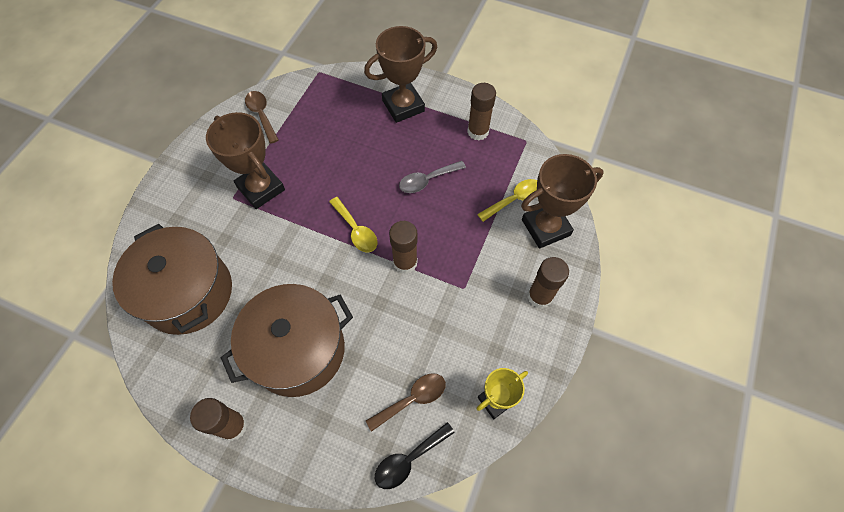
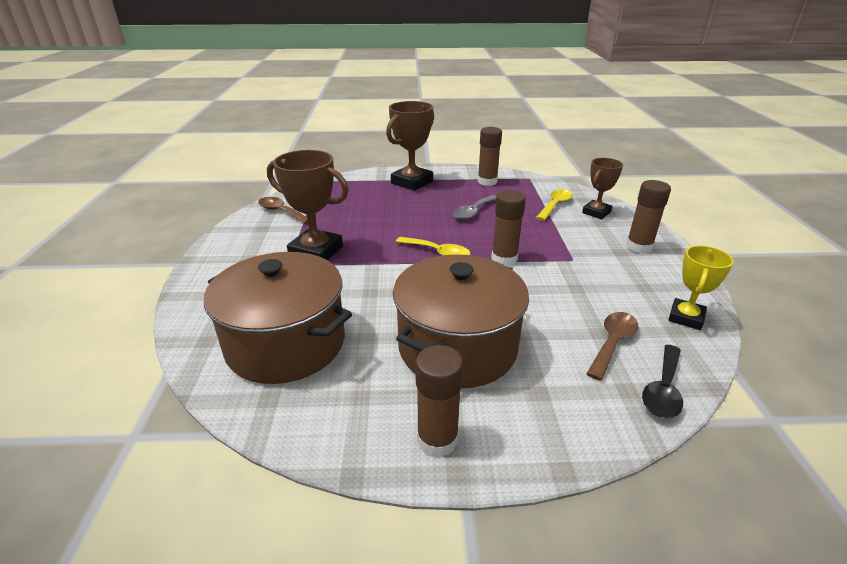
camera: 25 degrees left, 30 degrees down
(545, 227) = (596, 212): brown trophy -> brown trophy, size x0.62

